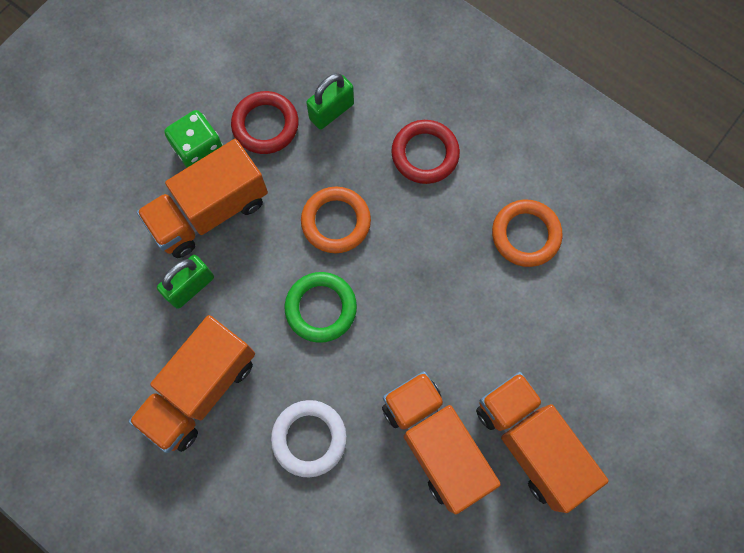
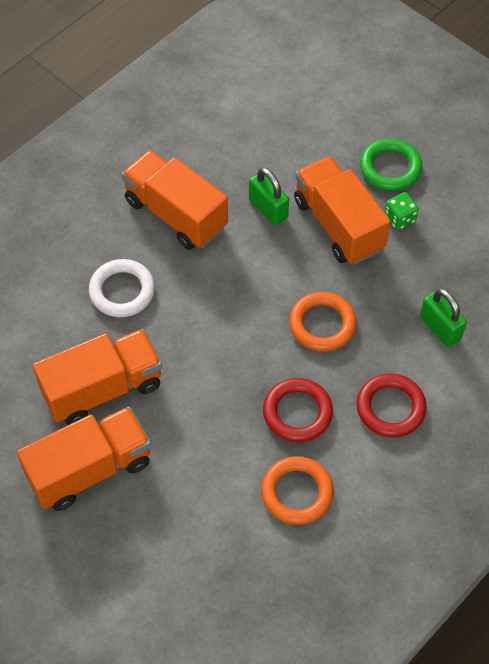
camera: 95 degrees right, 15 degrees down
(200, 151) = (399, 218): green dice -> green dice, size x0.65
(265, 125) = (425, 272): red ring -> red ring (297, 412)
(321, 308) = (238, 307): green ring -> green ring (390, 168)

